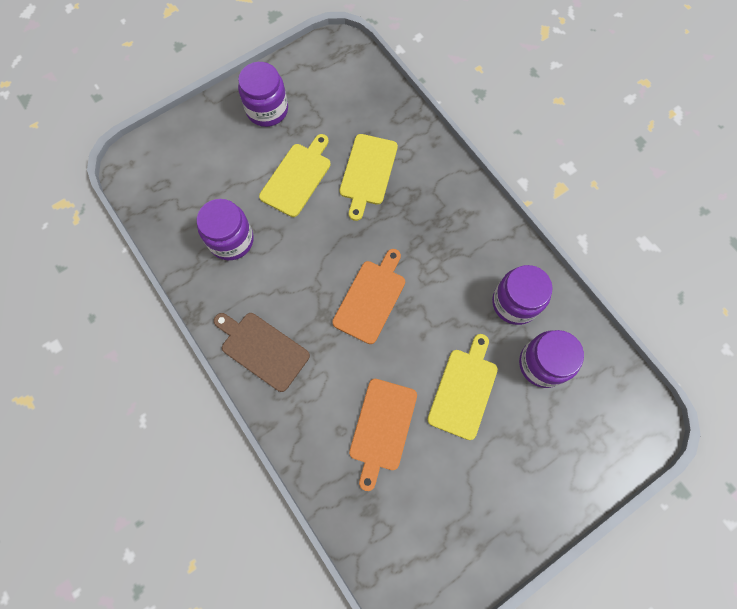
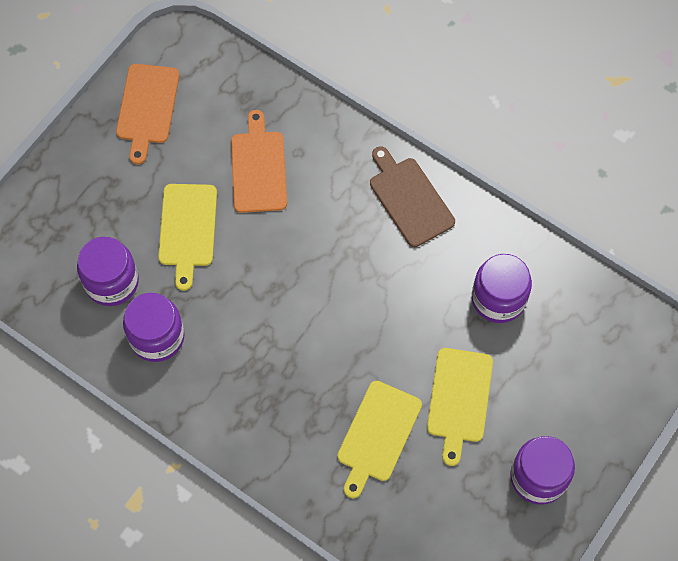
camera: 160 degrees right, 5 degrees down
(262, 349) = (409, 199): brown cutting board -> brown cutting board turned 135 degrees counterclockwise
(368, 172) = (377, 435): yellow cutting board -> yellow cutting board turned 150 degrees counterclockwise
(371, 298) = (317, 288): orange cutting board -> orange cutting board (147, 108)

